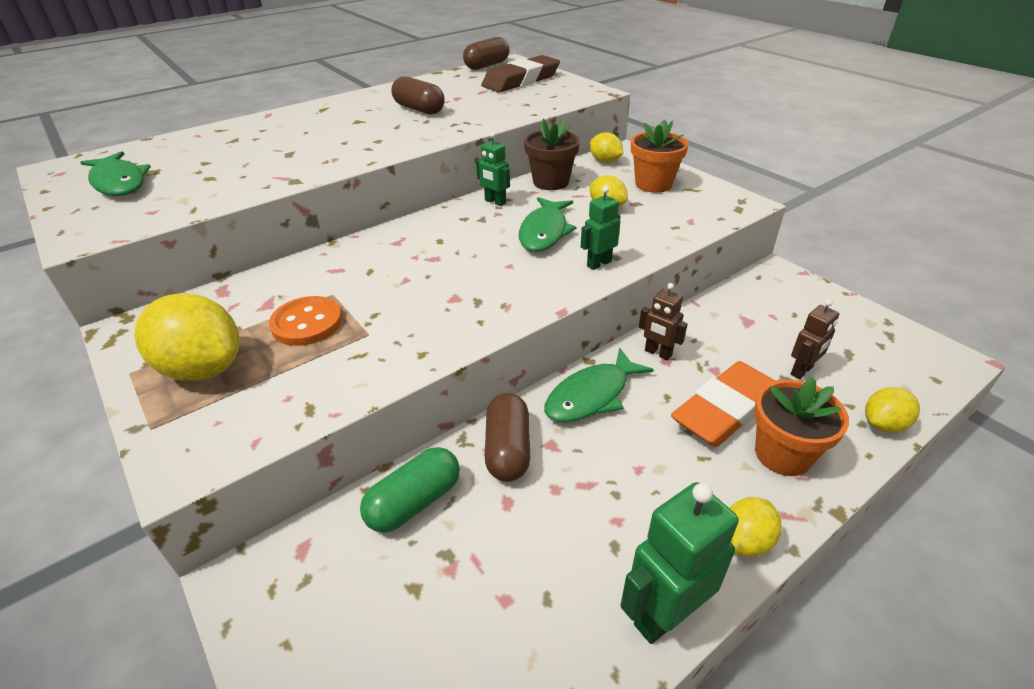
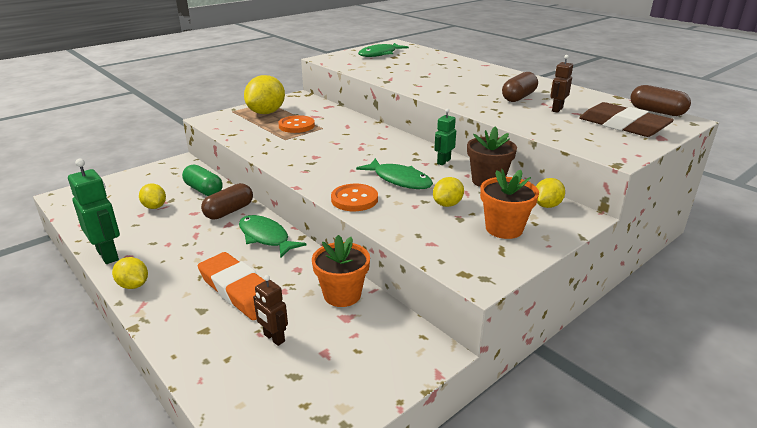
camera: 85 degrees right, 10 degrees down
(508, 449) = (229, 211): brown capsule -> brown capsule turned 45 degrees counterclockwise
(544, 232) = (399, 180): green fish -> green fish turned 150 degrees counterclockwise
(598, 263) = (354, 199): green robot -> orange button
(658, 353) = (305, 265): brown robot -> brown robot (557, 109)
(783, 454) = (190, 311): orange flower pot -> orange flower pot (342, 295)
(883, 424) = (200, 373): yellow lemon -> yellow lemon (154, 207)

